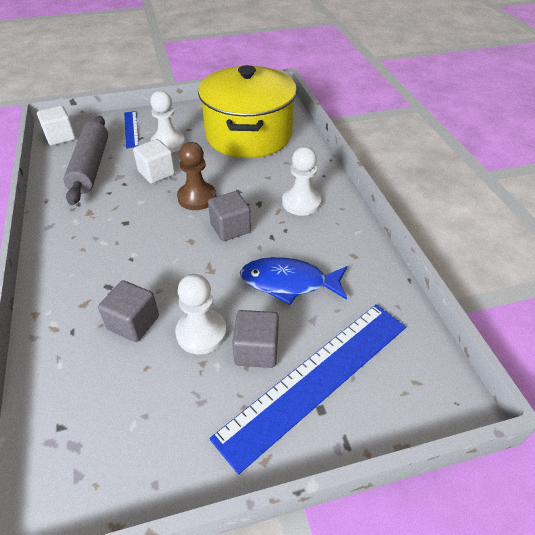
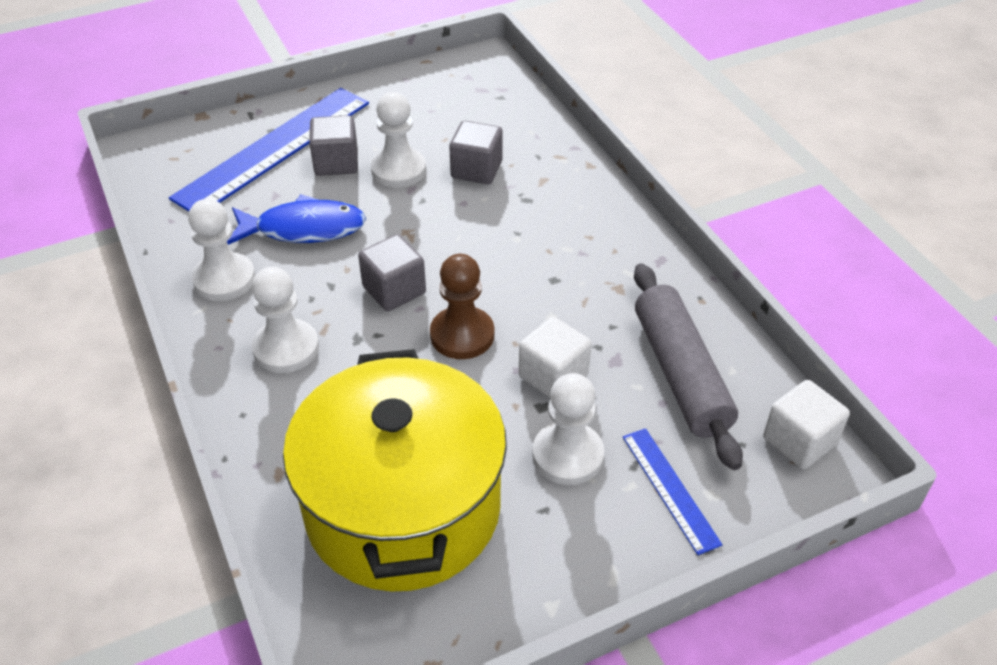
camera: 170 degrees right, 0 degrees up
(345, 250) = (224, 279): none -> white pawn

